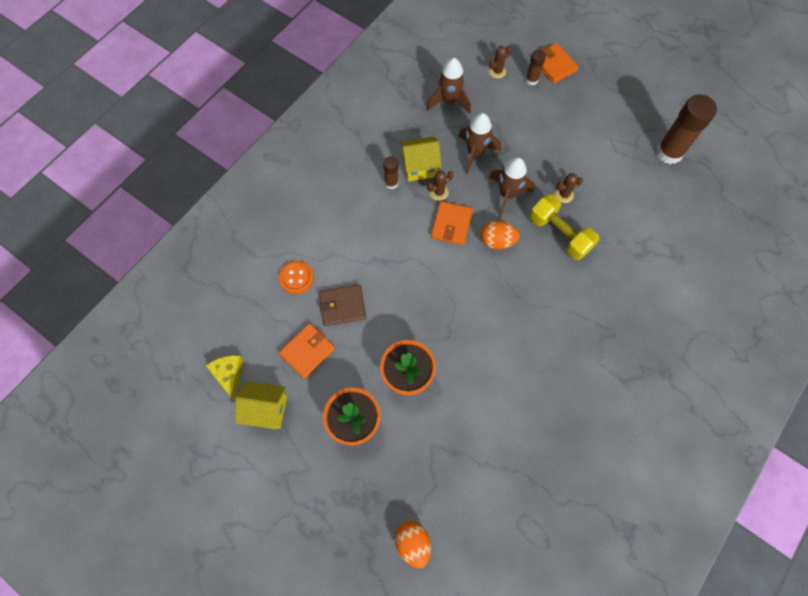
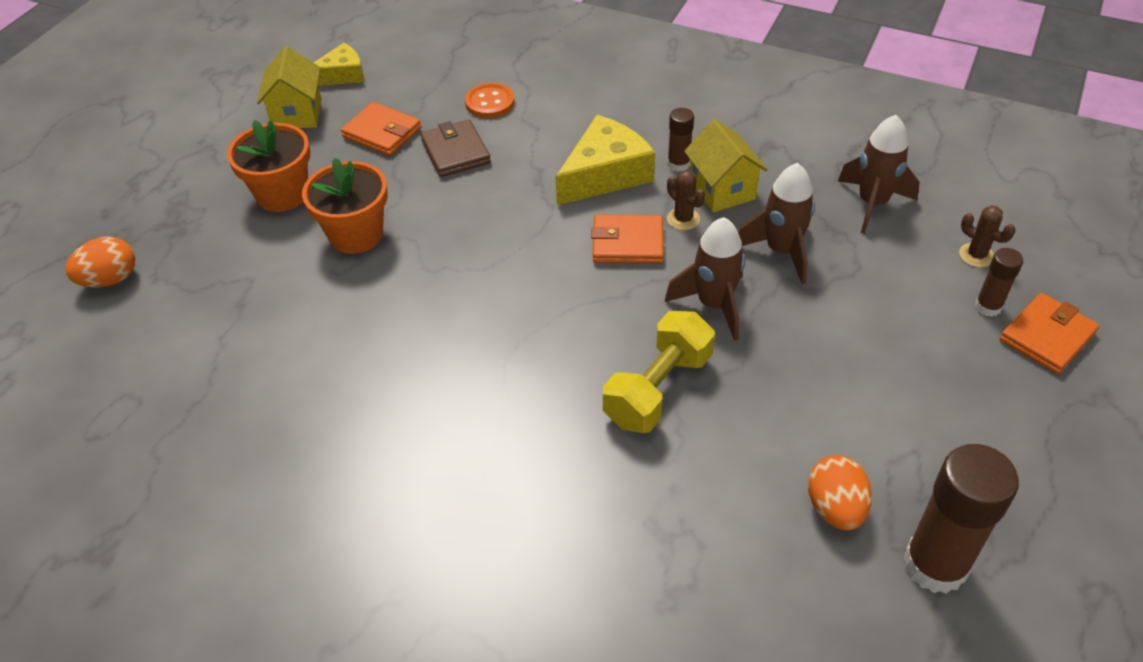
camera: 80 degrees right, 20 degrees down
(389, 223) = (605, 174): none -> yellow cheese
(497, 241) = (615, 304): orange egg -> orange egg (835, 508)
(564, 195) = (746, 386): brown cactus -> none

